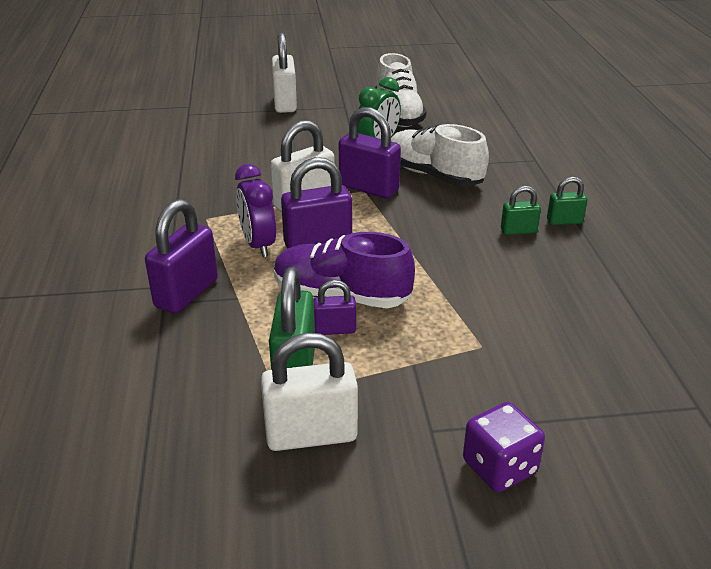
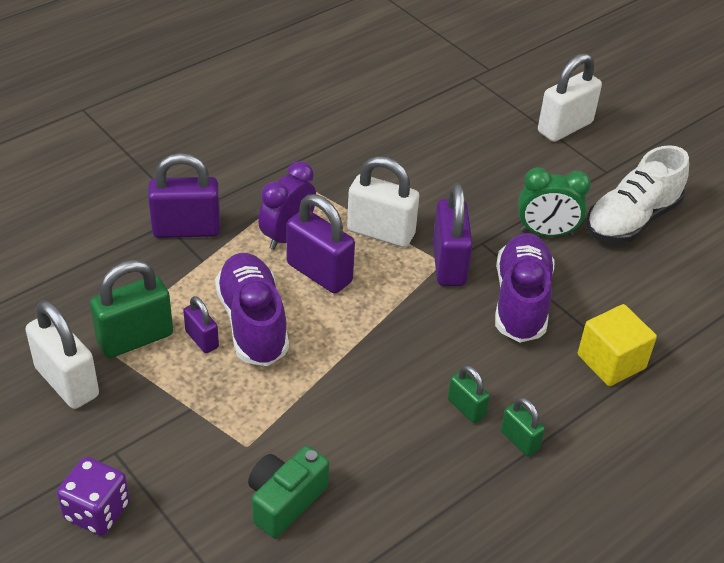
camera: 55 degrees right, 10 degrees up
(433, 175) = (521, 301): white shoe -> purple shoe
(518, 165) = (611, 361): none -> yellow cube
(556, 345) = (285, 500): none -> green camera

